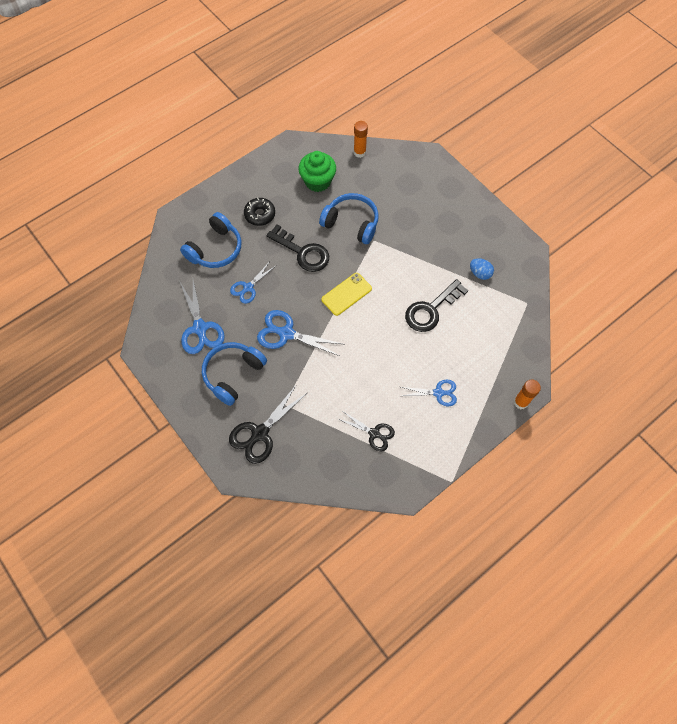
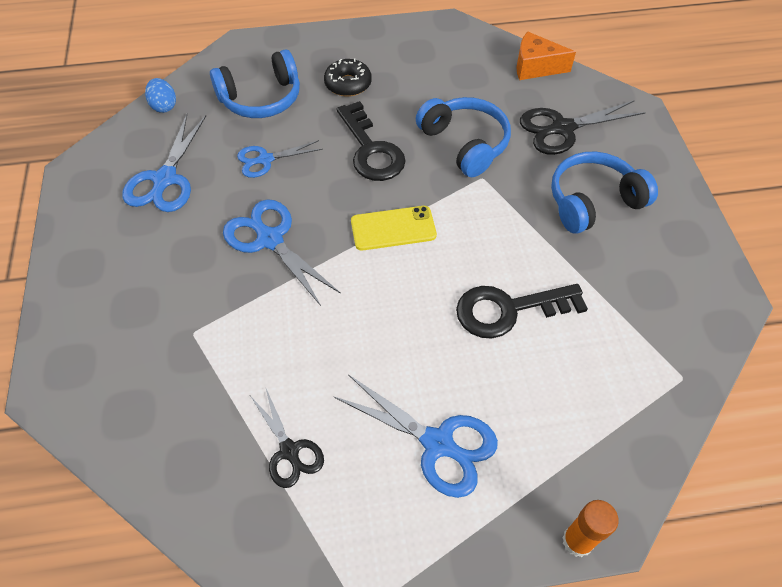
camera: 30 degrees right, 10 degrees down
(233, 374) = (157, 256): blue headphones -> blue headphones (593, 201)
(260, 433) = (125, 355): black scissors -> black scissors (562, 128)
(318, 181) = (453, 77): green cupcake -> none
(359, 152) = (535, 67): orange glue stick -> orange cheese
(438, 393) = (438, 444): blue scissors -> blue scissors, size x1.56
(480, 273) = (624, 295): blue egg -> blue egg (164, 106)

